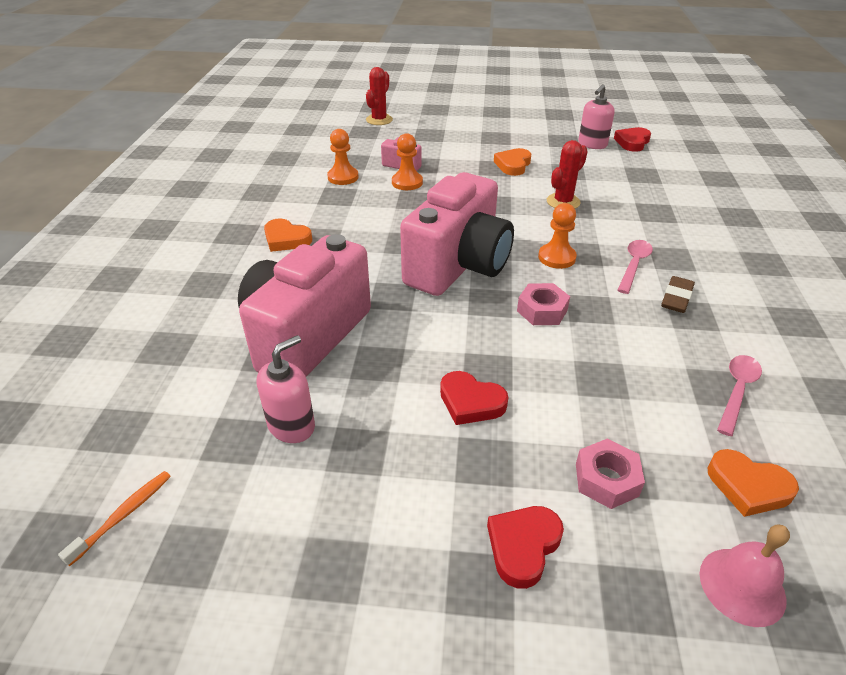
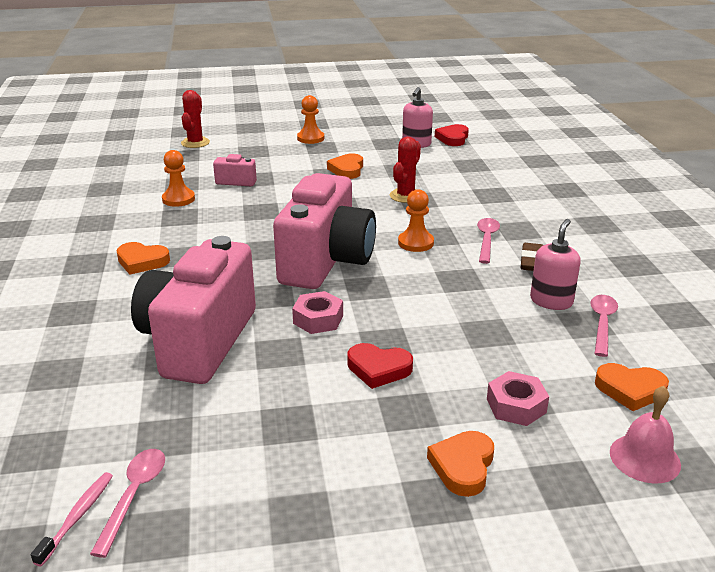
camera: 15 degrees left, 10 degrees down
(123, 515) = (77, 517): orange toothbrush -> pink toothbrush
(182, 503) = (134, 496): none -> pink spoon
(291, 426) = (216, 416): pink soap dispenser -> pink soap dispenser (551, 301)
(407, 182) = (247, 196): orange pawn -> orange pawn (310, 138)
(523, 546) = (463, 466): red heart -> orange heart
(542, 310) = (417, 287): pink nut -> pink nut (318, 319)

